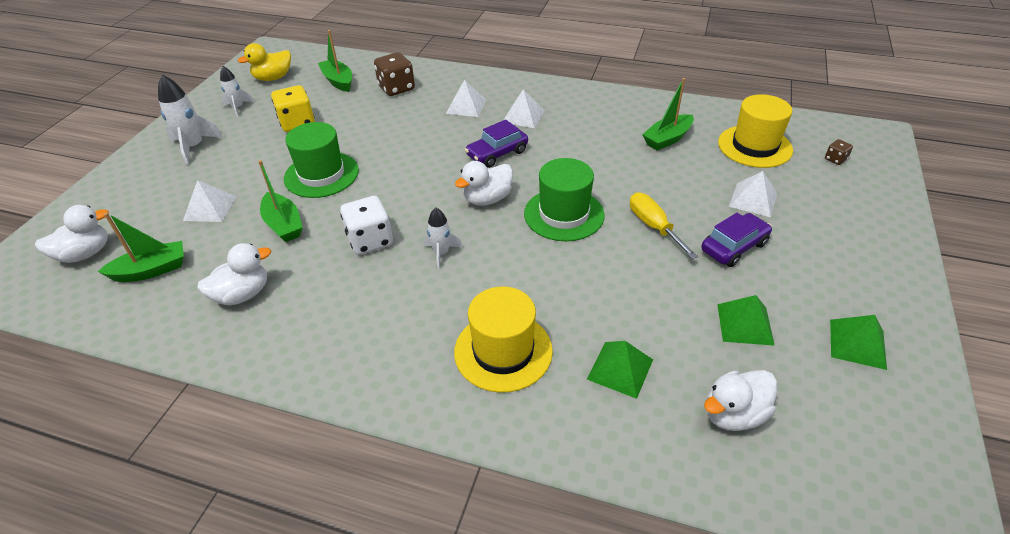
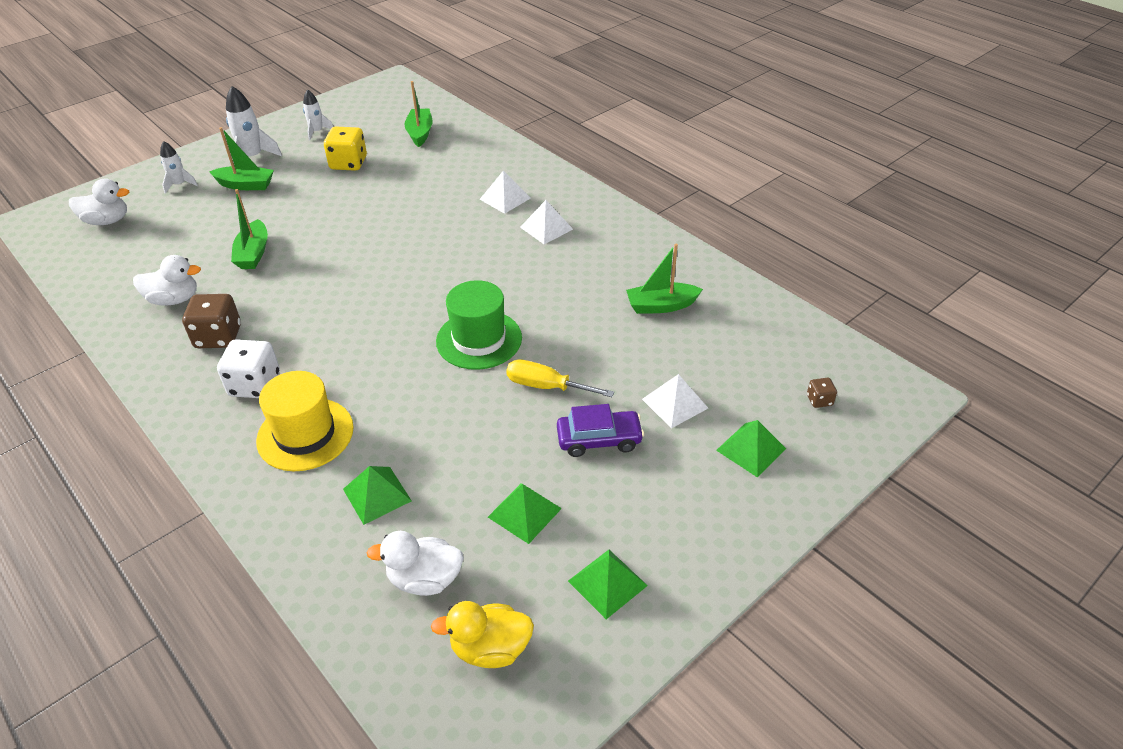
camera: 30 degrees right, 0 degrees up
(151, 270) = (135, 253): green boat -> green boat (246, 185)
(210, 208) = (216, 217): white pyramid -> none
(273, 78) = (370, 111): yellow duck -> yellow duck (490, 648)
(321, 174) = (321, 220): green hat -> none
(370, 240) = (301, 295): white dice -> white dice (255, 385)
(396, 88) = (462, 158): brown dice -> brown dice (218, 337)
(441, 253) = (343, 330): white rocket -> white rocket (180, 185)
(487, 199) = (429, 297): white duck -> none
(497, 153) = (483, 257): purple car -> none
(653, 226) = (546, 386): yellow screwdriver -> yellow screwdriver turned 75 degrees counterclockwise
(754, 146) = (745, 350): yellow hat -> none
(834, 208) = (751, 449): none -> green pyramid

